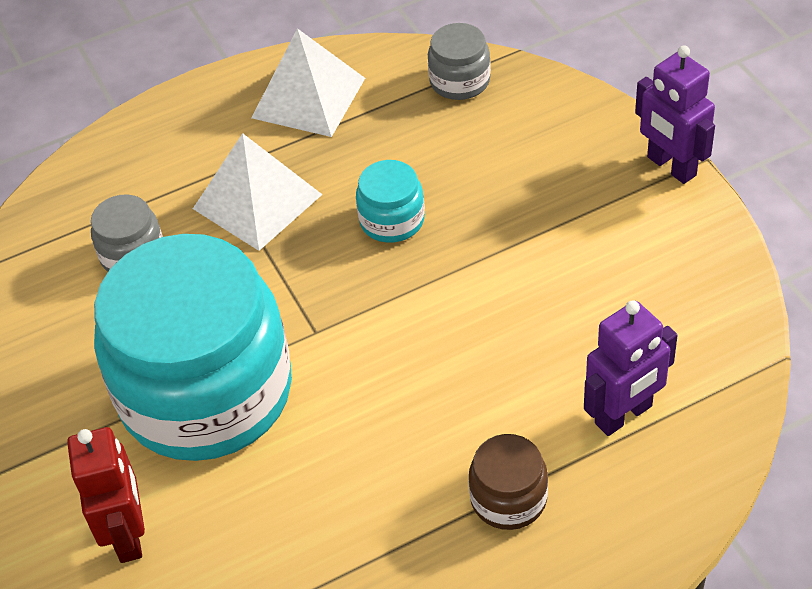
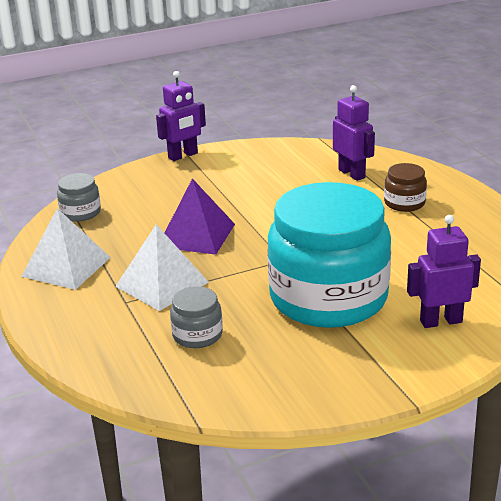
camera: 90 degrees left, 20 degrees down
(128, 534) = (440, 321): red robot -> purple robot
(392, 220) = (196, 235): turquoise jar -> purple pyramid

